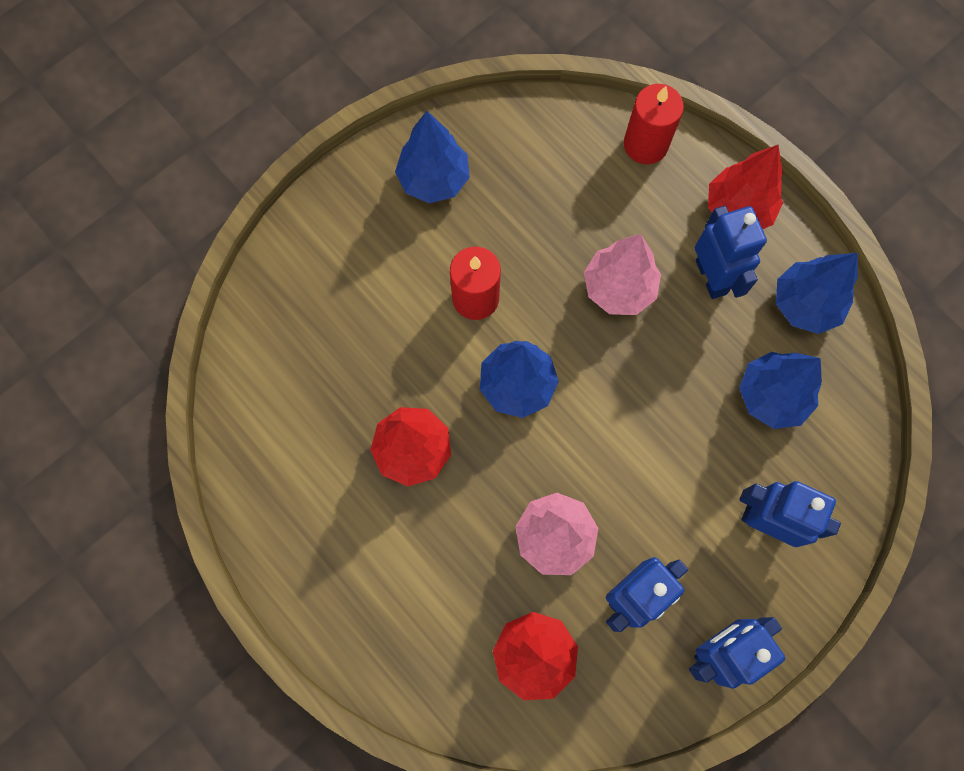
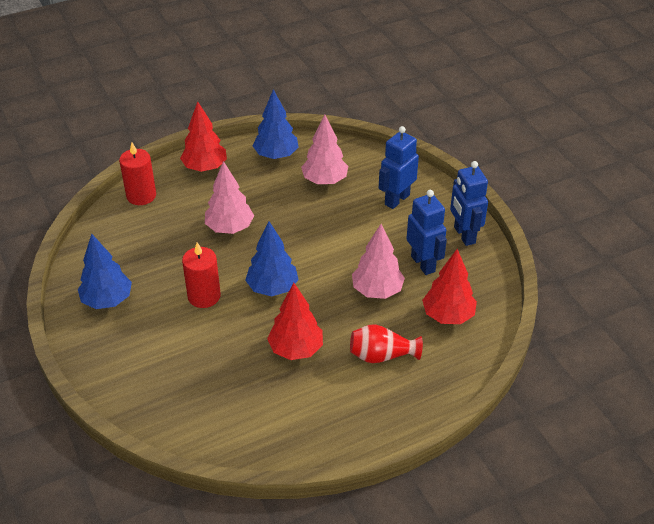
camera: 75 degrees left, 30 degrees down
(431, 572) = (381, 355): none -> red vase
(711, 277) = (242, 187): blue robot -> none
(771, 396) = (325, 180): blue tree -> pink tree

